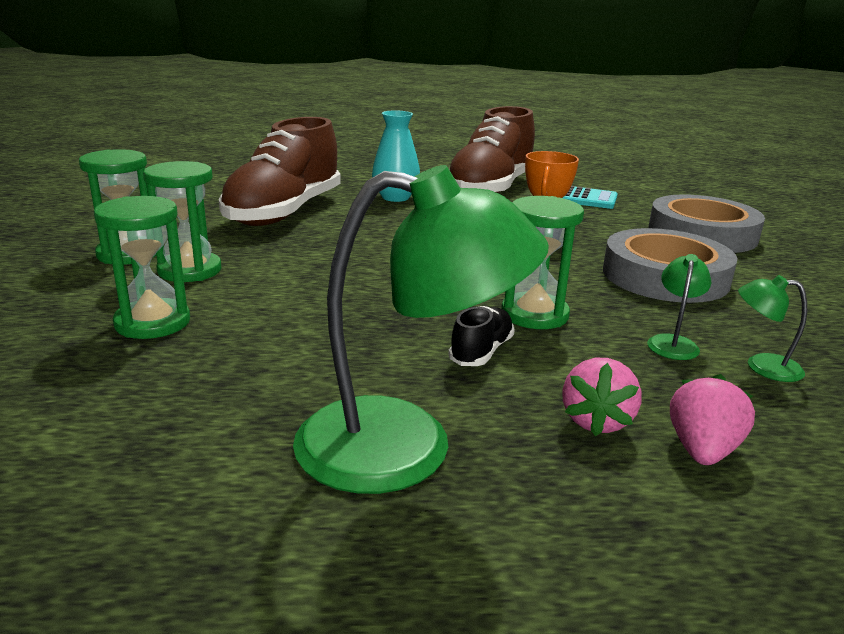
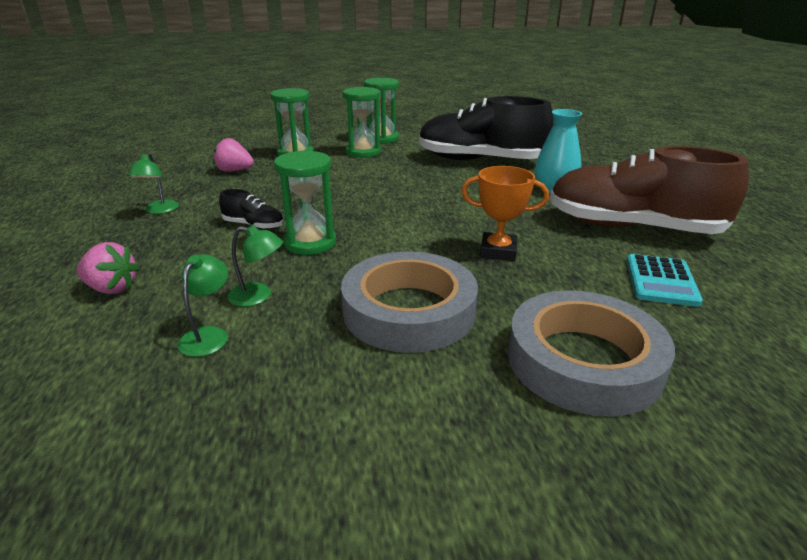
camera: 85 degrees right, 5 degrees up
(284, 212) = (480, 160): brown shoe -> black shoe
(406, 447) = (159, 210): green lamp -> green lamp, size x0.42
(596, 421) = (160, 257): pink strawberry -> pink strawberry (234, 171)

